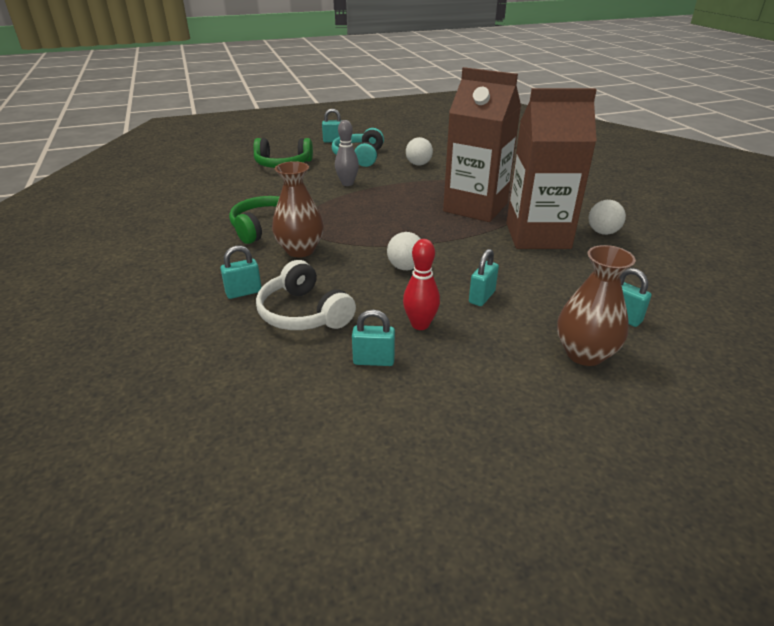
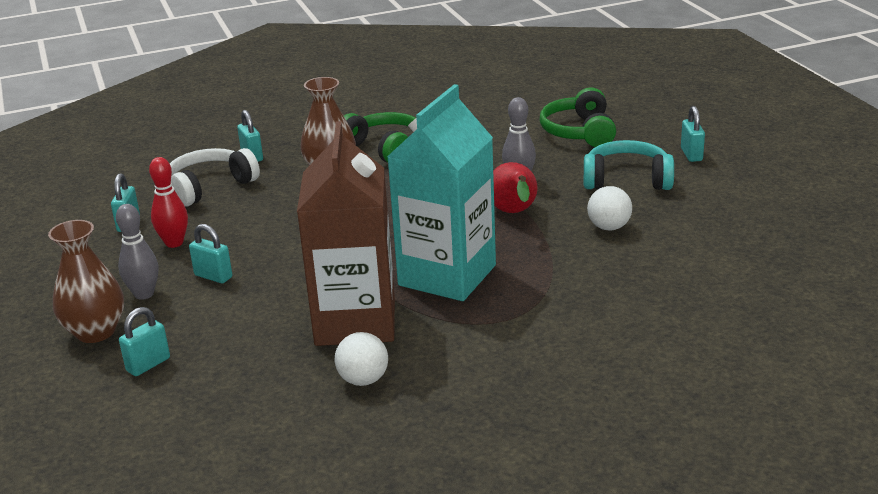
camera: 90 degrees right, 5 degrees down
(395, 186) = (514, 213): none -> red pear
(405, 267) = (284, 231): white ball -> none
(475, 207) = (447, 275): brown carton -> turquoise carton
(515, 332) = (144, 294): none -> grey bowling pin

